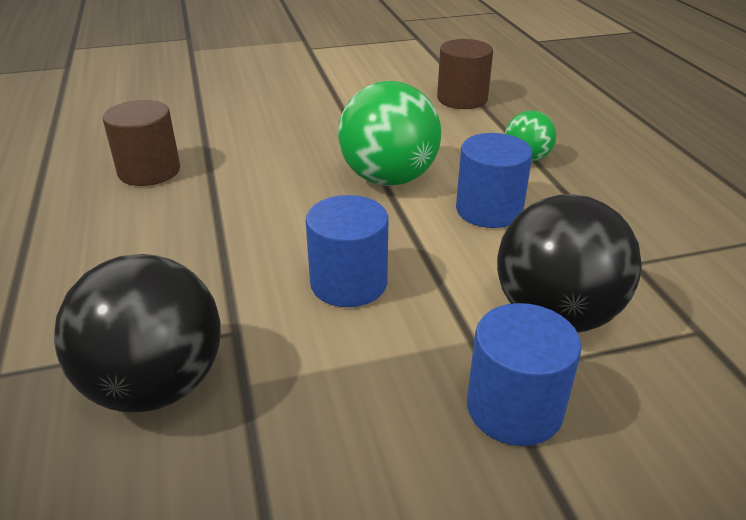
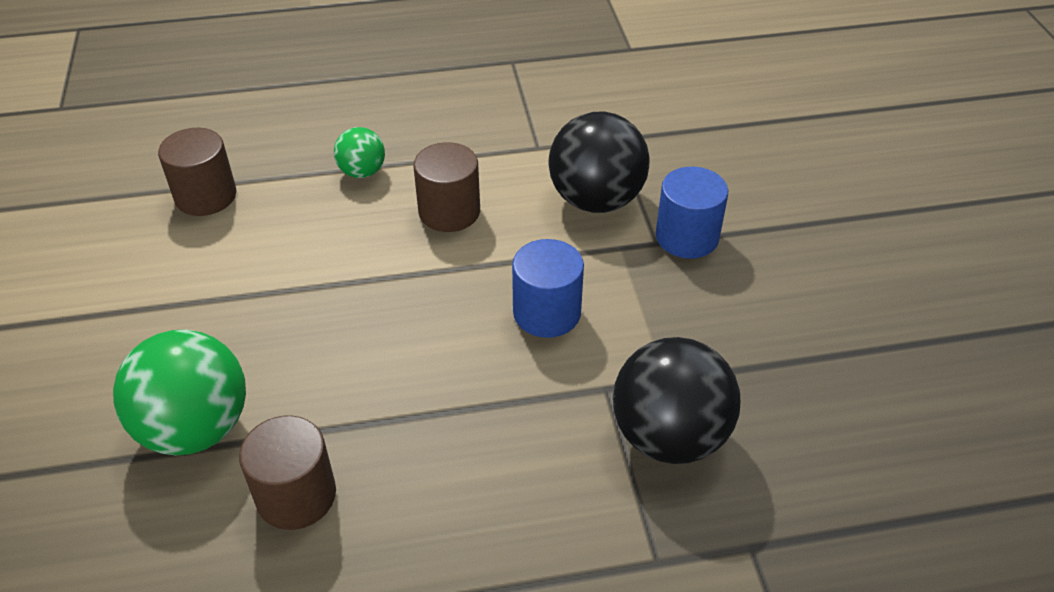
camera: 85 degrees left, 10 degrees up
(388, 179) = (375, 274): green ball -> green ball (196, 428)
(489, 210) = (449, 211): blue cylinder -> brown cylinder

